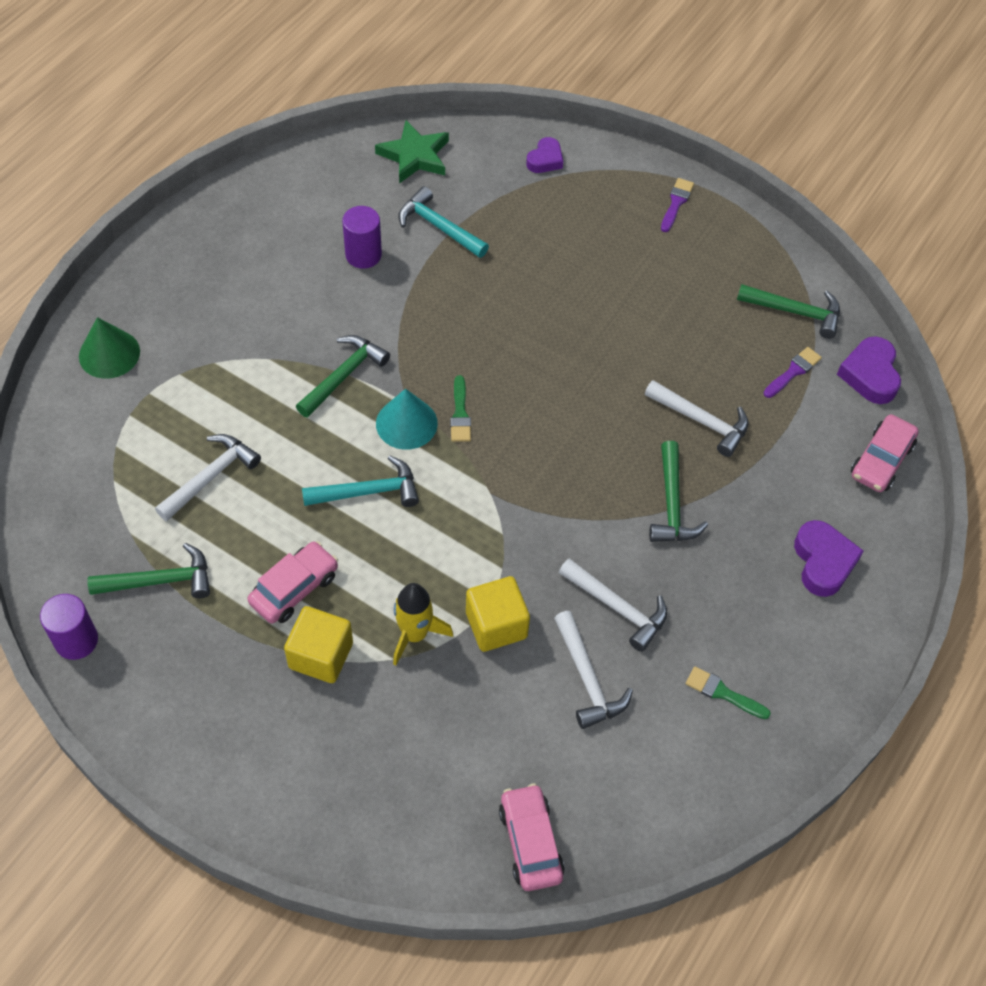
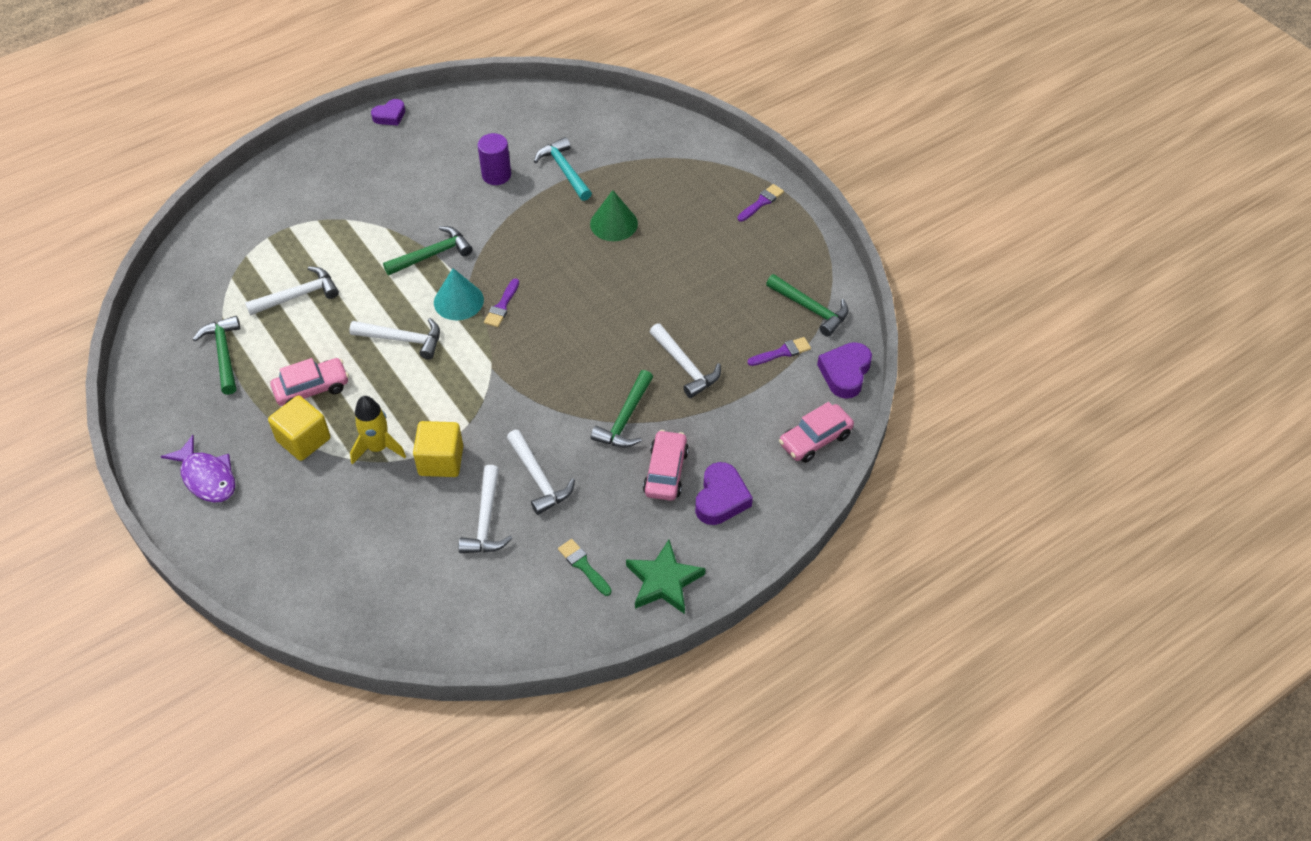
camera: 25 degrees right, 5 degrees down
(76, 640) = (146, 375): purple cylinder -> none
(109, 353) = (277, 193): green cone -> green cone (614, 223)
(160, 580) = (224, 354): green hammer -> green hammer turned 120 degrees counterclockwise
(229, 744) = (207, 477): none -> purple fish
(368, 491) = (403, 339): turquoise hammer -> white hammer
(414, 156) = (576, 115): green star -> green star (663, 581)
(460, 414) = (502, 306): green brush -> purple brush
(530, 842) = (376, 618): pink car -> pink car (665, 472)
(545, 160) = (675, 144): purple heart -> purple heart (390, 116)

